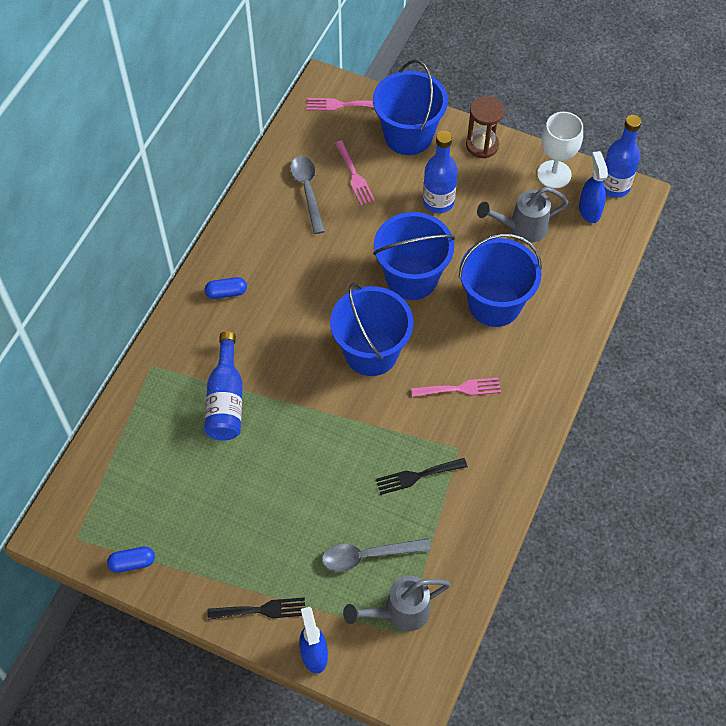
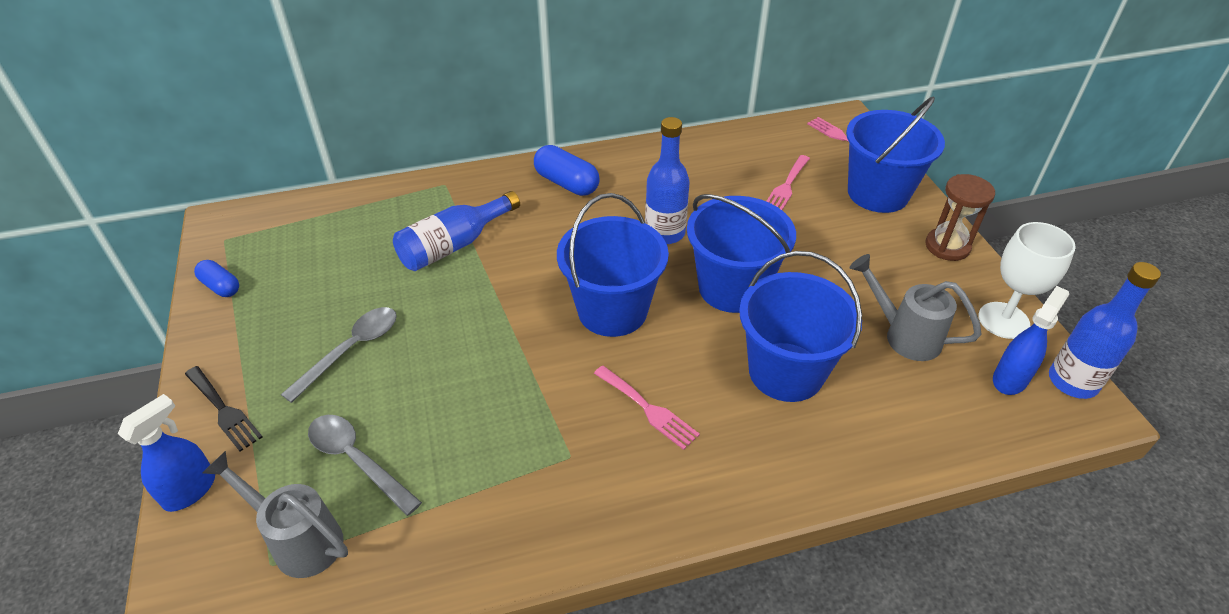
camera: 50 degrees right, 15 degrees down
(226, 292) = (567, 183): blue capsule -> blue capsule, size x1.59
(307, 191) = (730, 169): grey spoon -> grey spoon (351, 350)
(417, 476) = (498, 441): black fork -> none
(438, 201) = (841, 255): blue bottle -> blue bottle (665, 233)

